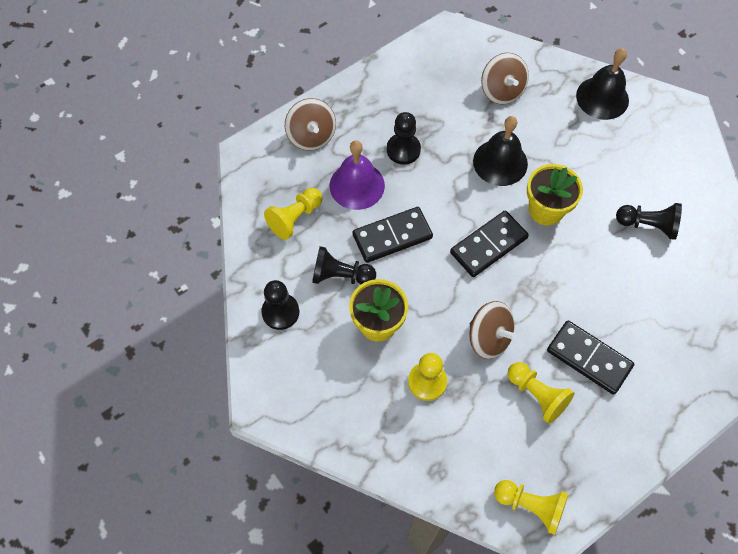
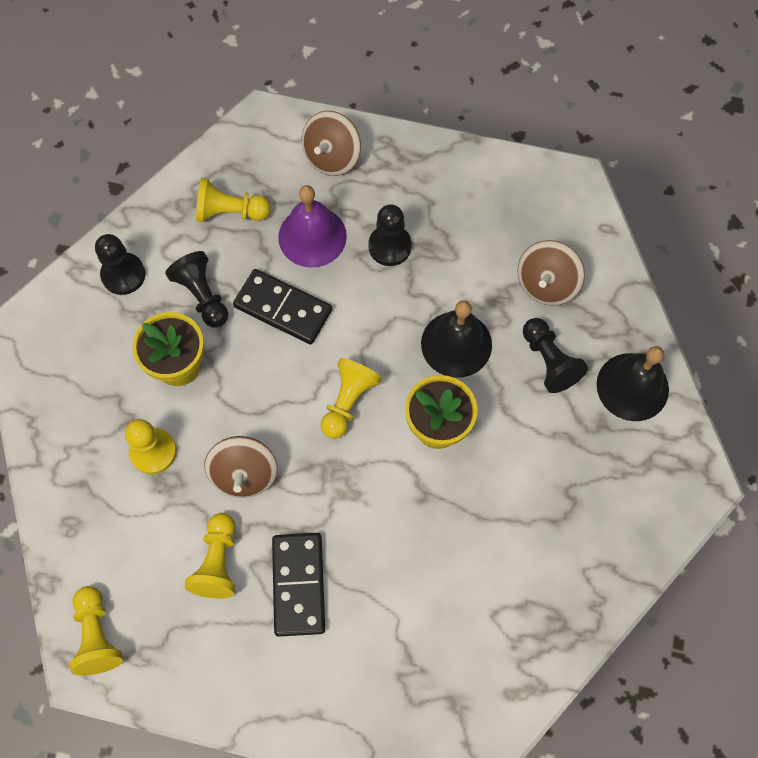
camera: 50 degrees right, 5 degrees up
(488, 245) = (348, 402): black domino -> yellow pawn
(648, 225) = (509, 540): black pawn -> black pawn (549, 361)

